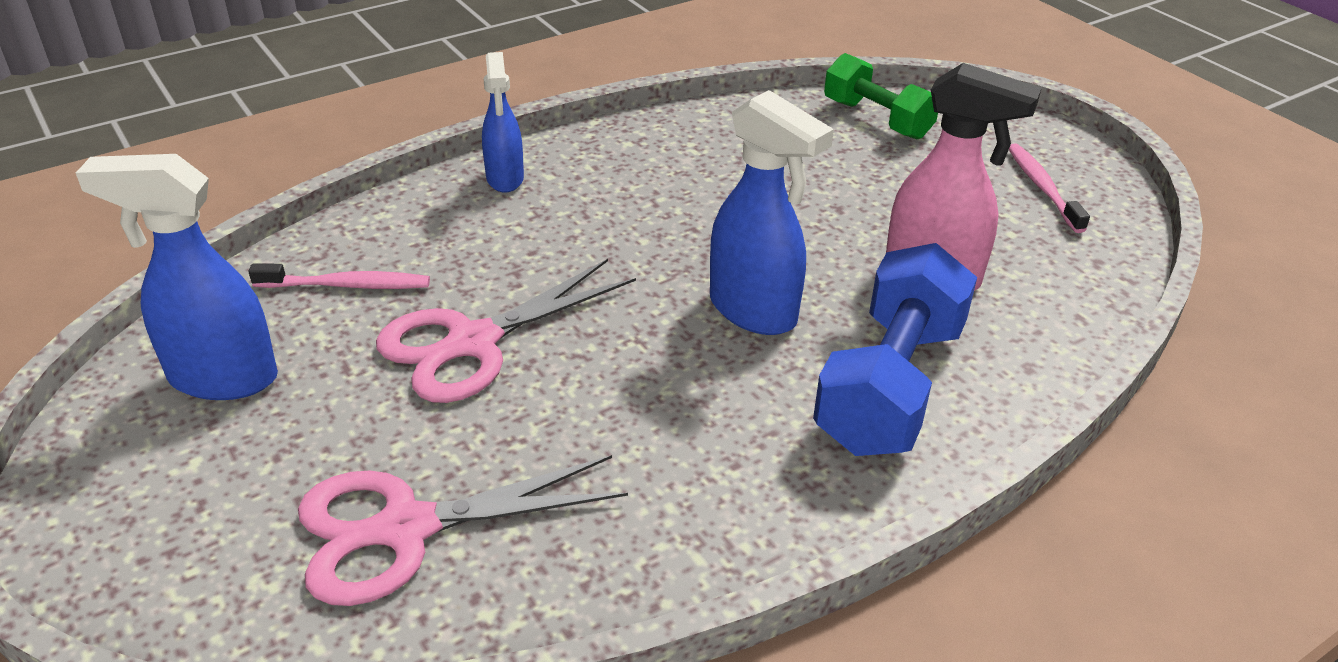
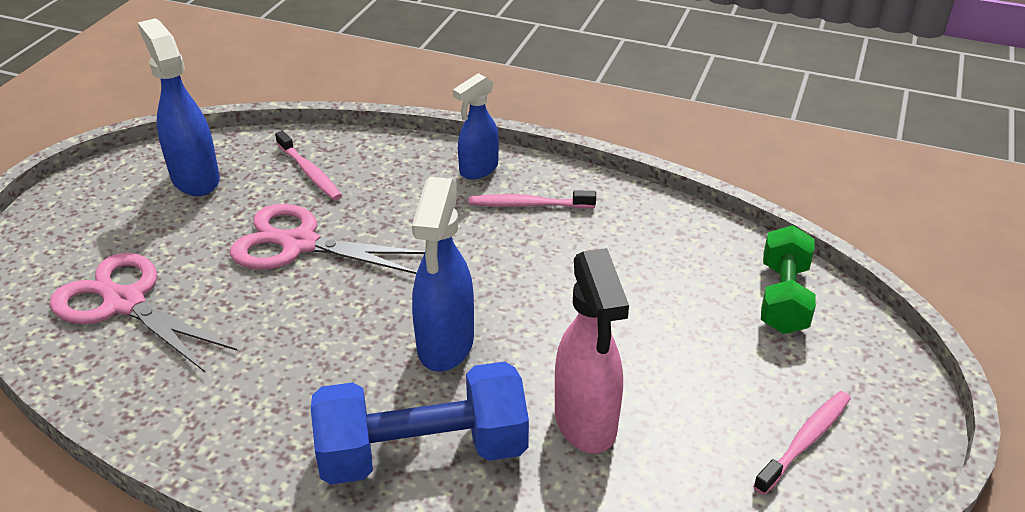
camera: 55 degrees right, 0 degrees up
(601, 176) = (528, 205): none -> pink toothbrush

